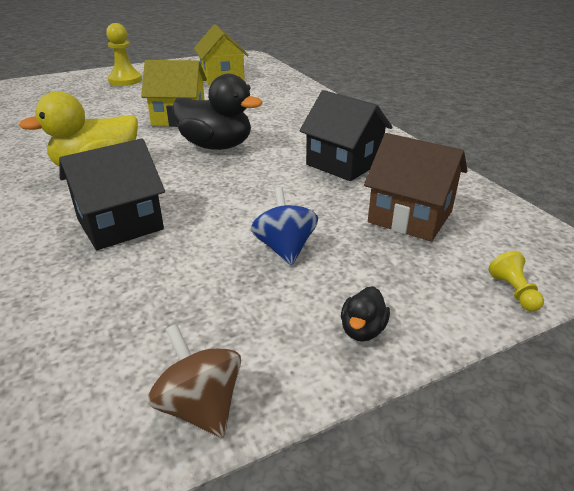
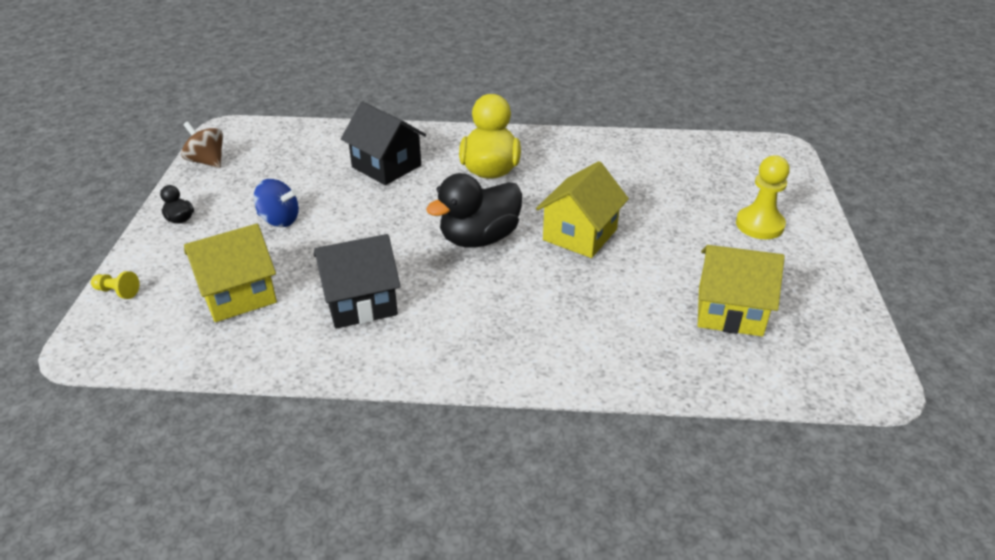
camera: 120 degrees right, 5 degrees up
(120, 224) = (386, 166): black house -> black house turned 45 degrees counterclockwise
(200, 406) = (207, 161): brown spinning top -> brown spinning top turned 135 degrees counterclockwise
(410, 217) = (238, 295): brown house -> yellow house

